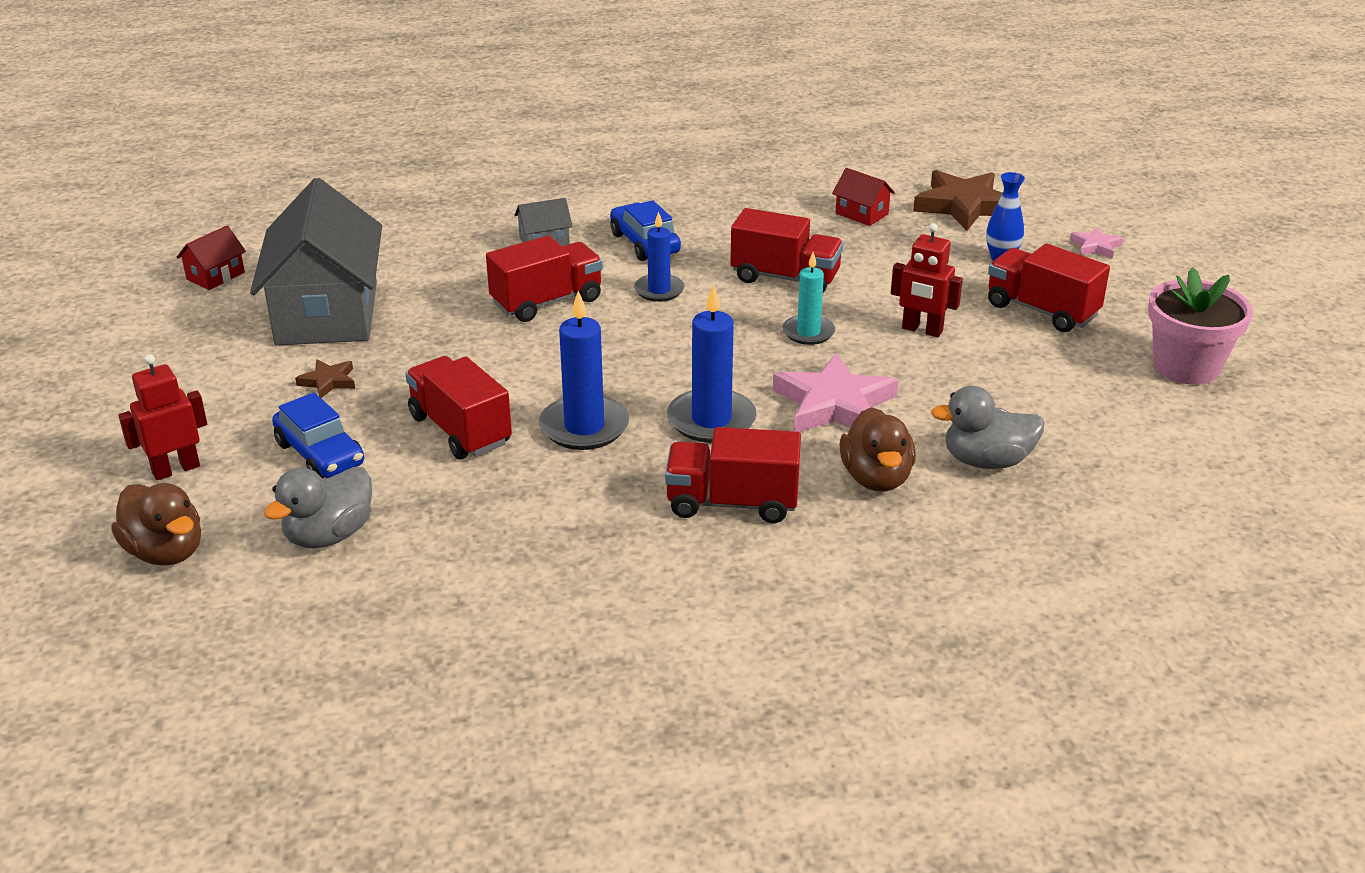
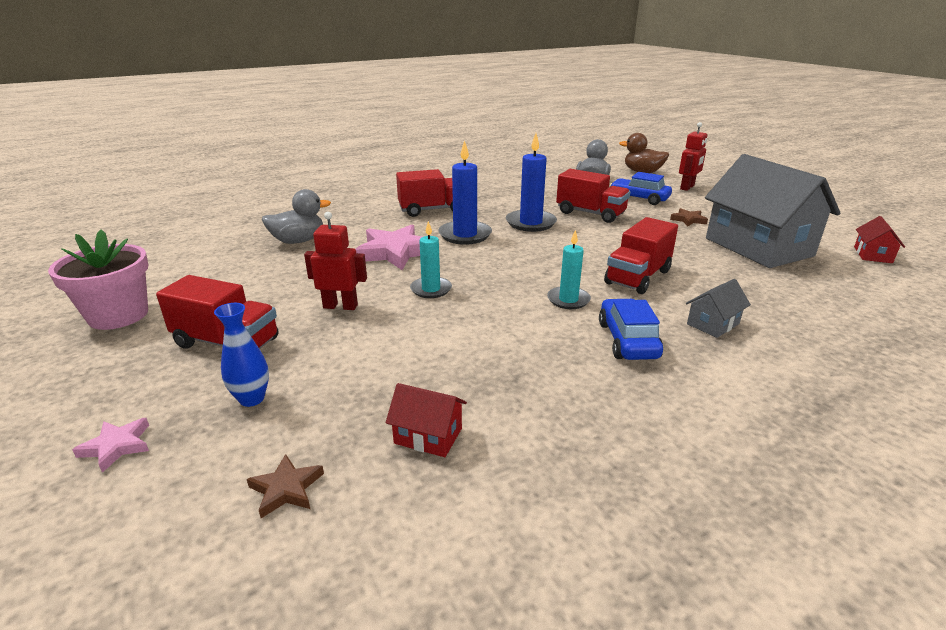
camera: 160 degrees right, 5 degrees down
(644, 243) = (627, 340): blue car -> blue car turned 135 degrees counterclockwise
(659, 290) = (568, 300): blue candle -> turquoise candle
(785, 278) = (473, 330): red truck -> none
(876, 478) = (362, 226): brown duck -> none
(963, 206) = (286, 489): brown star -> brown star, size x0.49

